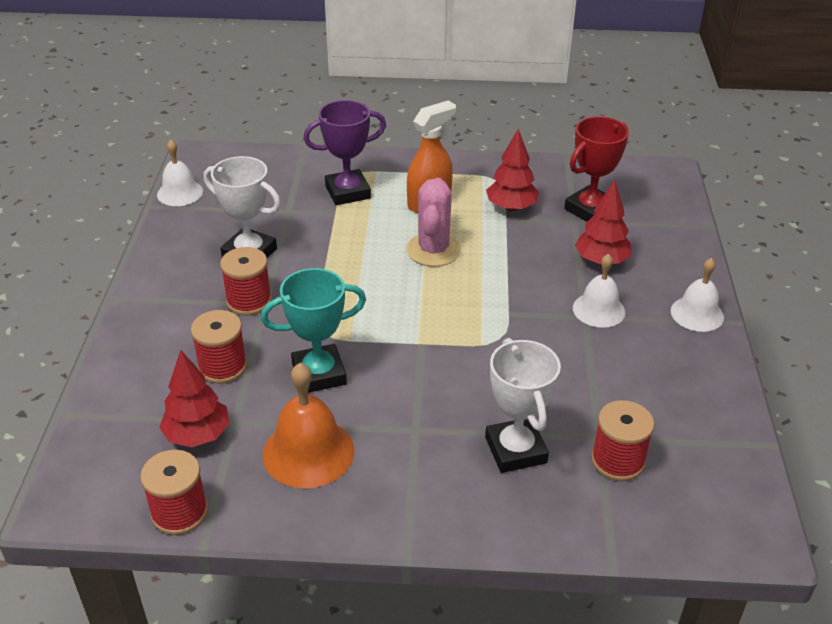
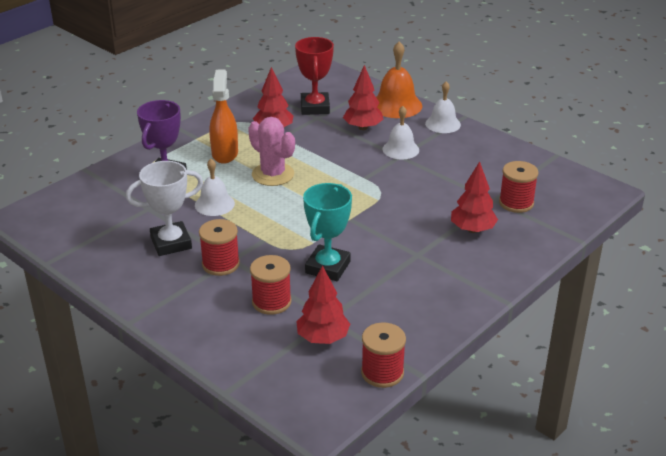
camera: 50 degrees left, 5 degrees down
(180, 193) = (53, 243): white bell -> white bell (214, 204)
(308, 452) = (389, 301): orange bell -> orange bell (396, 105)
(515, 450) = (472, 229): white trophy -> red tree

